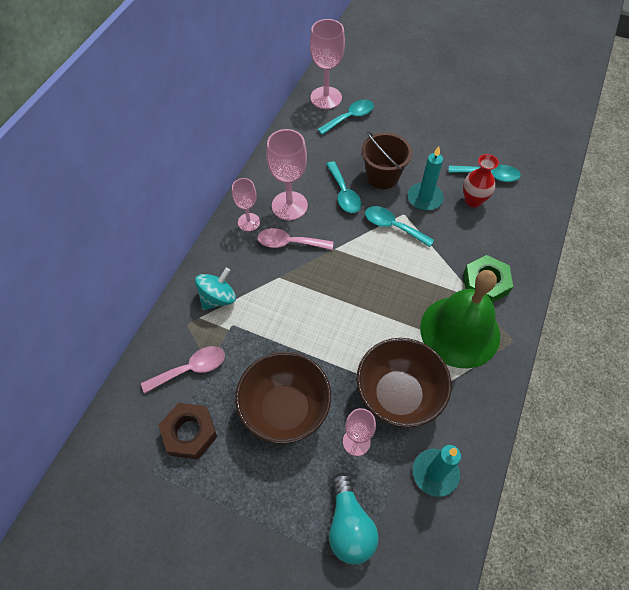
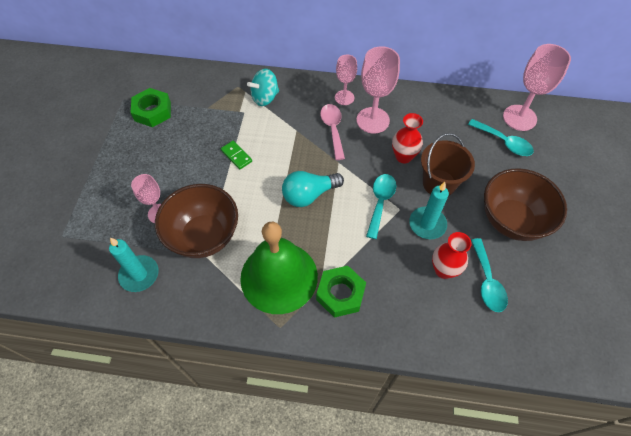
camera: 75 degrees right, 0 degrees up
(190, 433) = (153, 111): brown nut -> green nut
(191, 369) = (201, 99): pink spoon -> none
(218, 298) = (265, 97): turquoise spinning top -> turquoise spinning top turned 120 degrees clockwise
(285, 410) = (179, 162): brown bowl -> brown bowl (512, 220)
(296, 344) = (236, 156): none -> green domino
(344, 194) = (403, 156): turquoise spoon -> red vase
(349, 526) = (93, 221): turquoise light bulb -> turquoise light bulb (309, 195)

